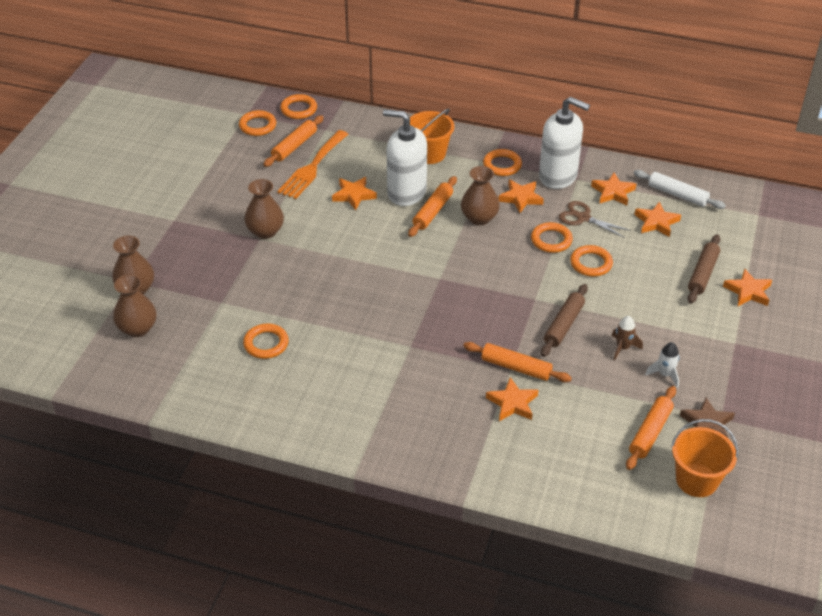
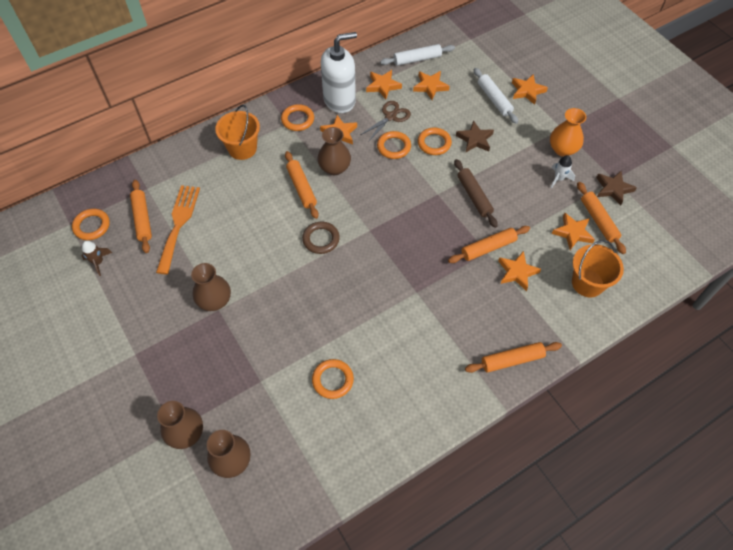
camera: 50 degrees left, 15 degrees up
(299, 109) = (105, 188): orange ring -> none
(312, 167) = (178, 224): orange fork -> orange fork turned 150 degrees counterclockwise
(354, 195) = (236, 220): orange star -> orange star (573, 233)
(394, 255) = (321, 239): none -> brown ring
(406, 192) = (266, 189): white soap dispenser -> none
(410, 451) = (512, 360): none -> orange rolling pin
(583, 218) = (390, 117): brown scissors -> brown scissors turned 150 degrees clockwise
(622, 348) = (519, 182): brown rocket -> brown rocket (98, 262)
(633, 288) = (475, 139): none -> brown star
(696, 480) = (652, 227): orange bucket -> orange bucket (587, 283)
(702, 274) = (494, 99): brown rolling pin -> white rolling pin
(707, 358) = (562, 149): none -> orange vase

